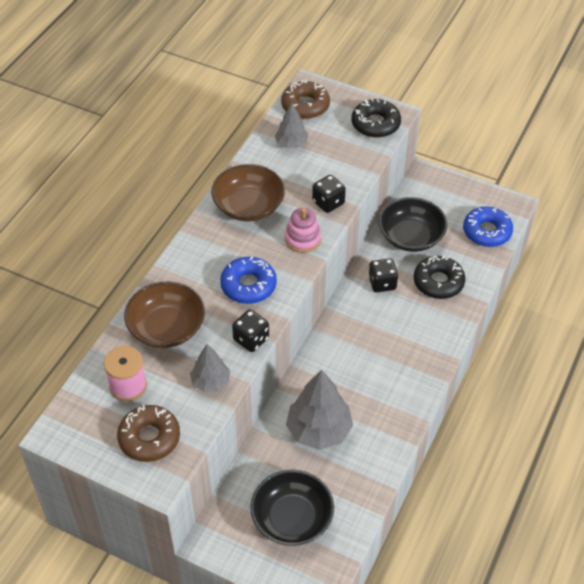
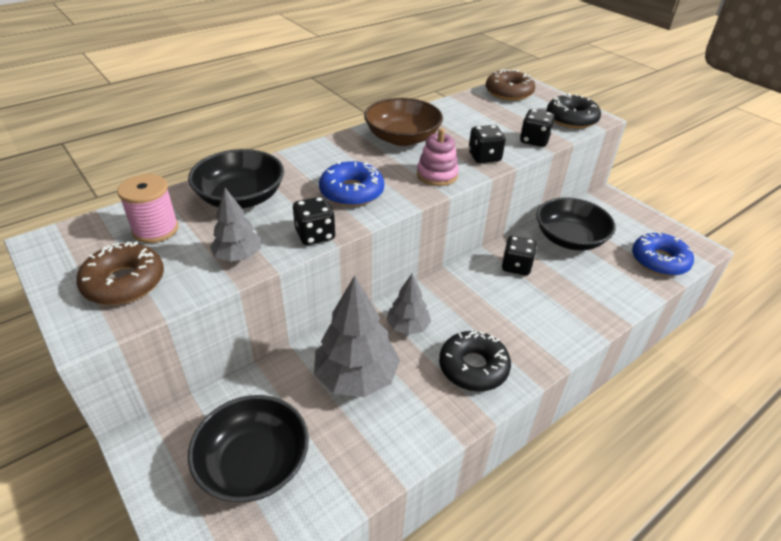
camera: 25 degrees right, 10 degrees down
(166, 328) = (241, 198): brown bowl -> black bowl
(291, 143) = (477, 111): grey tree -> grey tree (408, 327)
(358, 165) = (534, 140): none -> black dice
(438, 282) = (581, 286): black donut -> black donut (473, 367)

